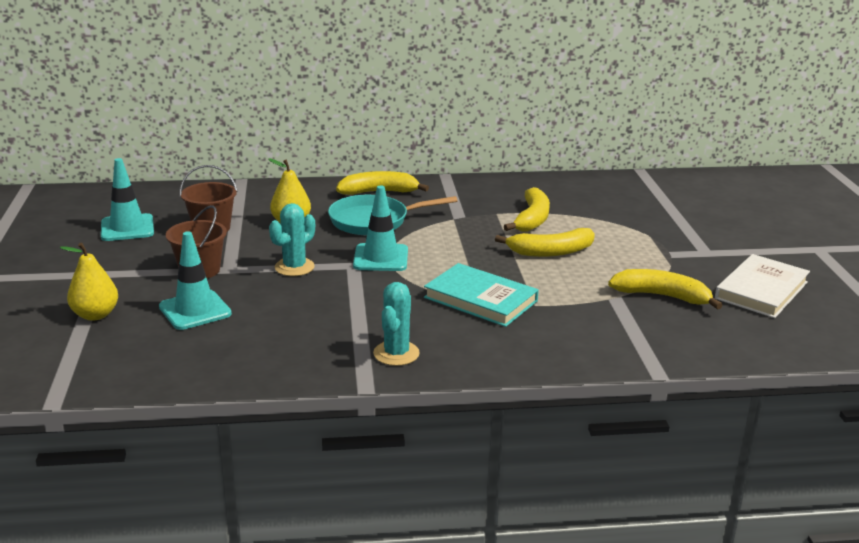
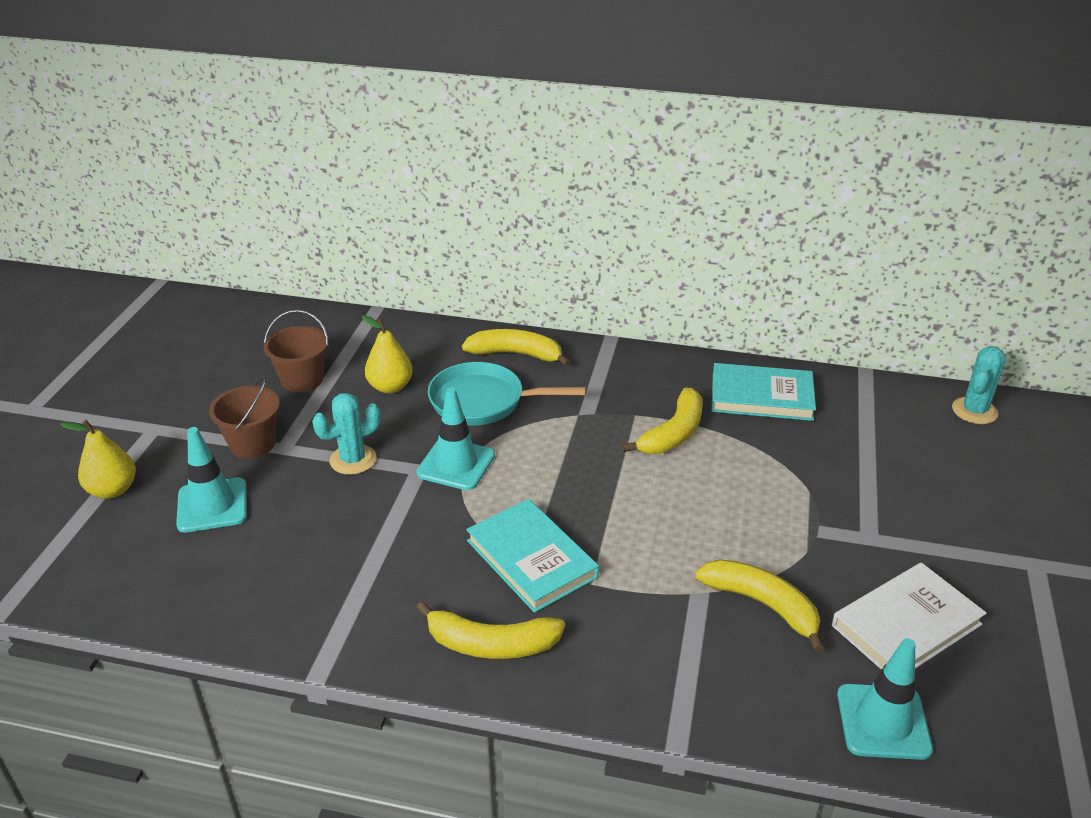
camera: 20 degrees right, 10 degrees up
(127, 228) = (218, 364): turquoise traffic cone -> turquoise traffic cone (883, 722)
(396, 353) = (383, 626): turquoise cactus -> turquoise cactus (974, 411)
(551, 252) = (664, 495): yellow banana -> yellow banana (491, 644)
(579, 192) = (761, 396): none -> turquoise book

